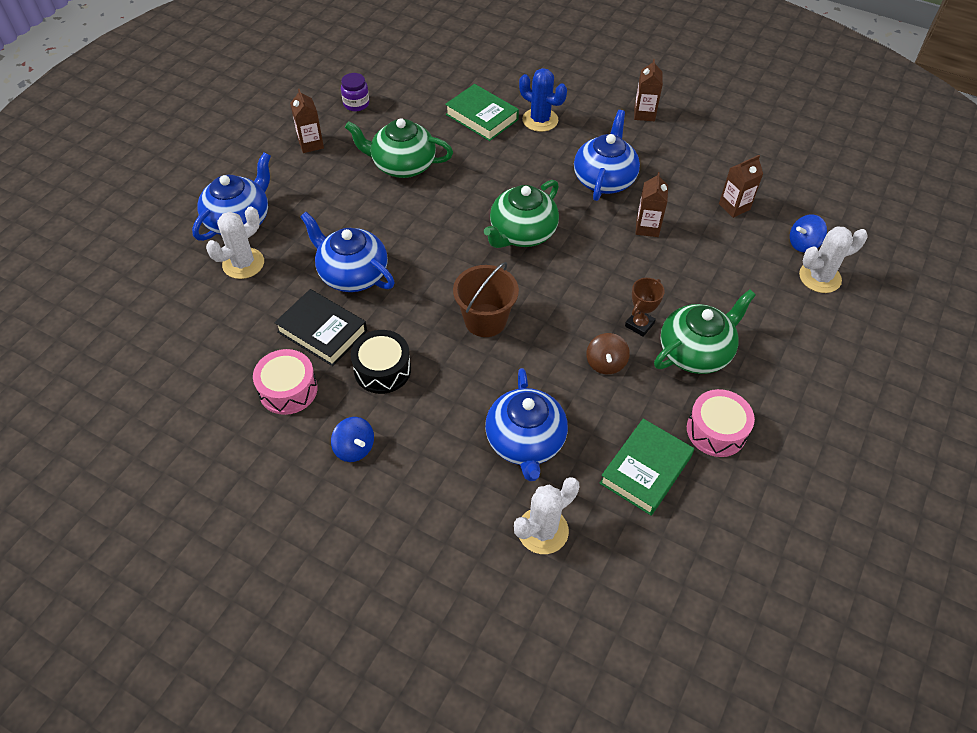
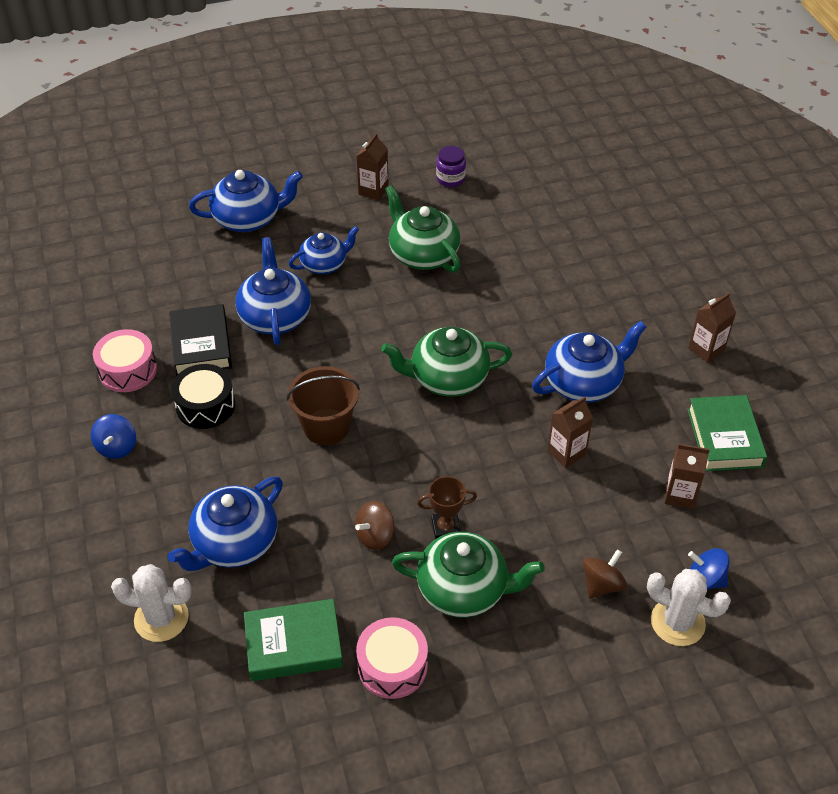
camera: 45 degrees right, 5 degrees down
(243, 263) = (212, 254): white cactus -> none
(341, 215) = (324, 264): none -> blue teapot
(482, 117) = (543, 255): green book -> green book (724, 438)
(540, 120) = (594, 291): blue cactus -> none
(760, 288) = (602, 584): none -> brown spinning top

